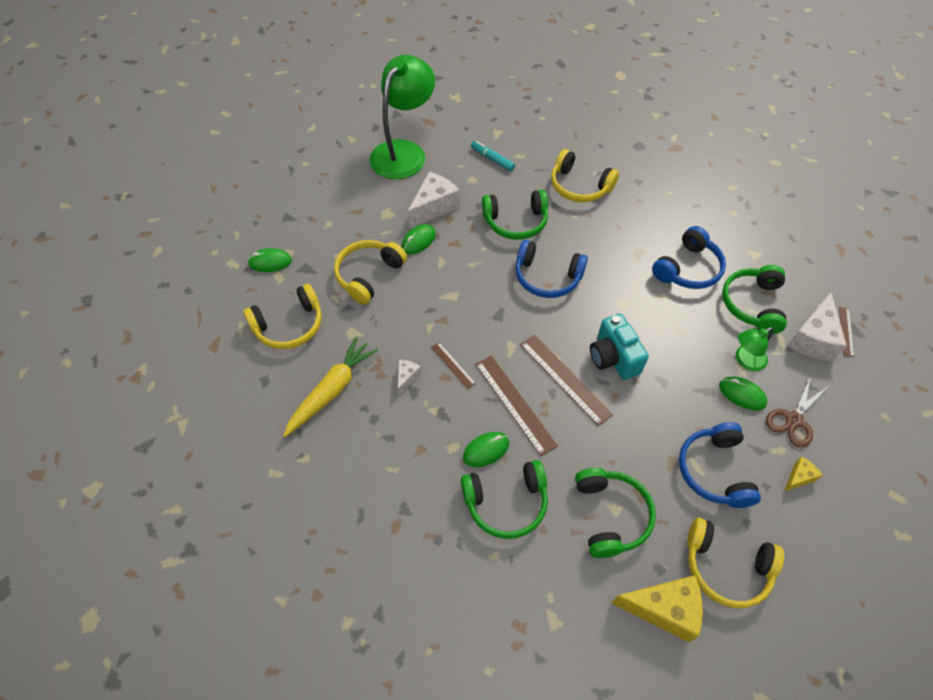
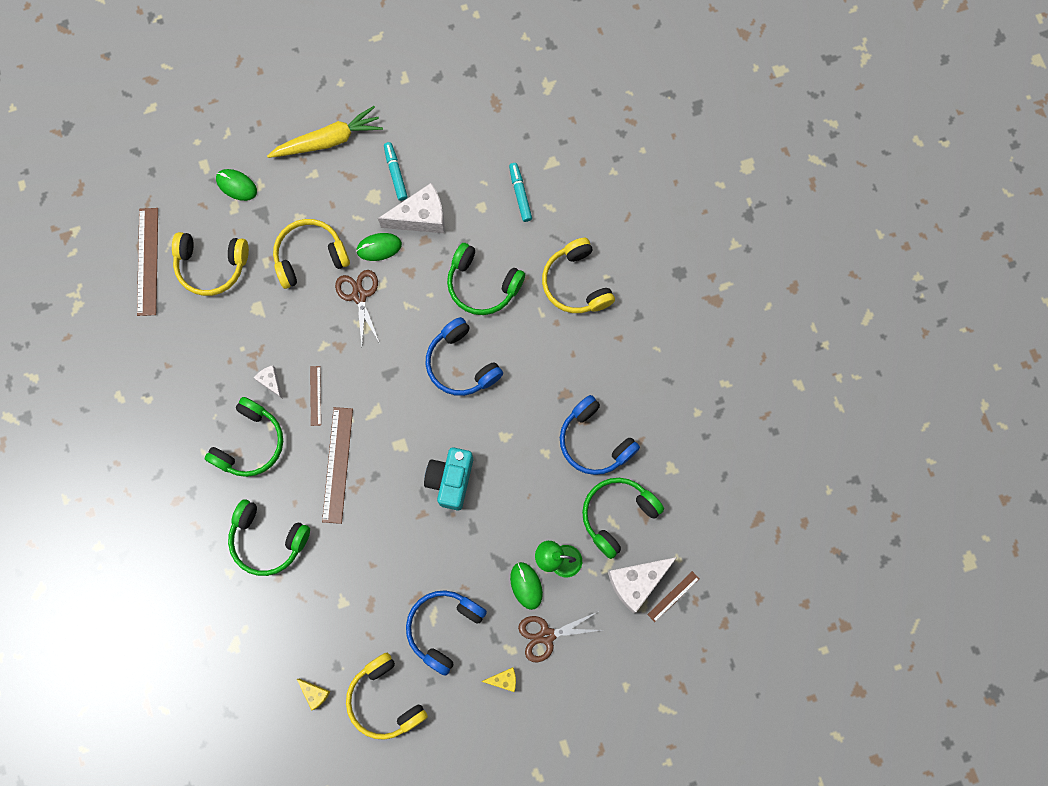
camera: 35 degrees right, 20 degrees up
(332, 390) = (205, 353): yellow carrot -> yellow carrot (328, 140)
(392, 192) = (395, 173): none -> turquoise marker
(404, 152) = (442, 129): green lamp -> none
(407, 378) = (271, 382): white cheese -> white cheese turned 90 degrees counterclockwise
(430, 278) = (359, 296): none -> brown scissors
(486, 450) = (285, 488): green mouse -> none
(565, 378) = (395, 470): brown ruler -> brown ruler (148, 261)
(610, 515) = (335, 604): green headphones -> green headphones (250, 443)
(663, 609) = (315, 693): yellow cheese -> yellow cheese, size x0.50
(688, 269) = (594, 441): blue headphones -> blue headphones turned 60 degrees clockwise

